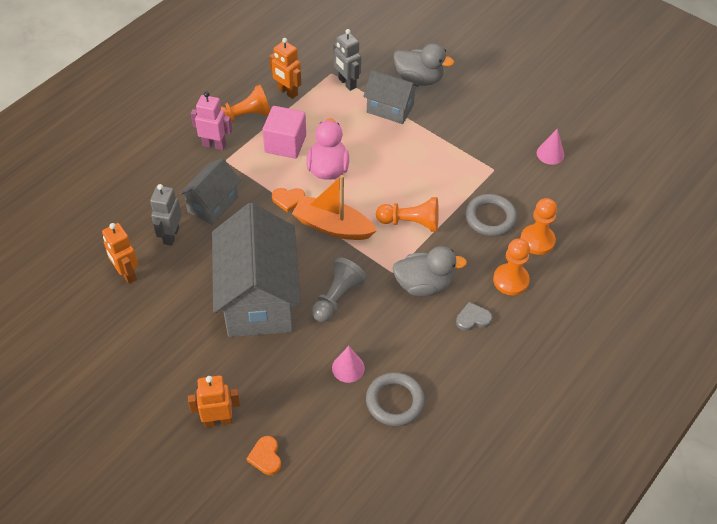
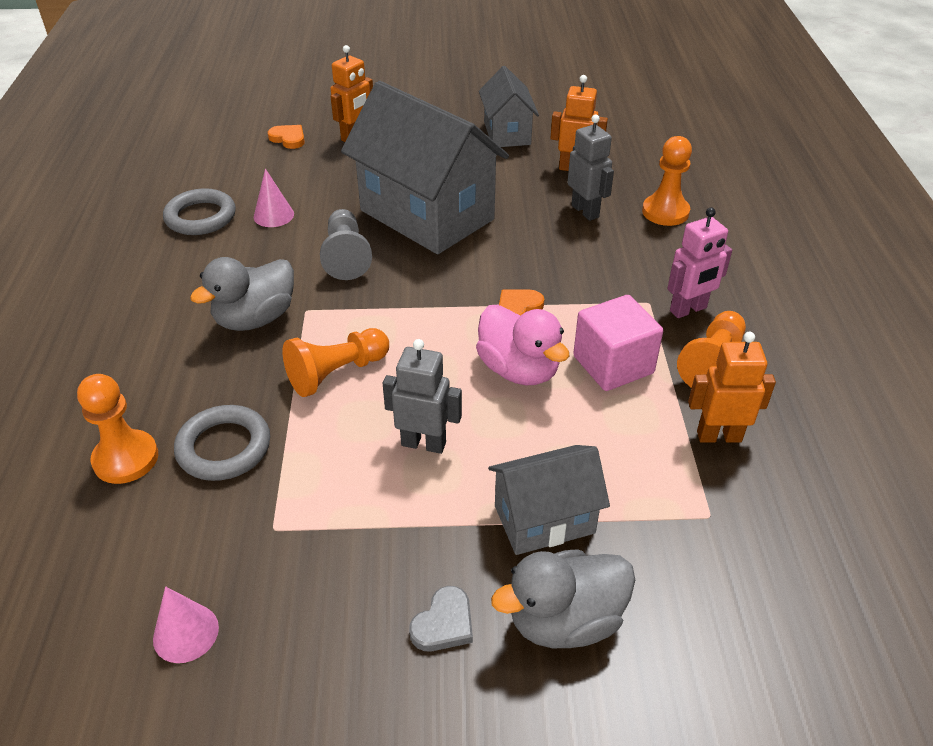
camera: 140 degrees right, 10 degrees down
(213, 204) = (590, 256): grey house -> grey house (507, 133)
(332, 226) = (430, 312): orange boat -> none
(347, 83) = (663, 516): grey robot -> grey robot (423, 443)
(473, 319) = (163, 320): grey heart -> grey heart (444, 623)
(511, 280) = (137, 385): orange pawn -> orange pawn (665, 212)

